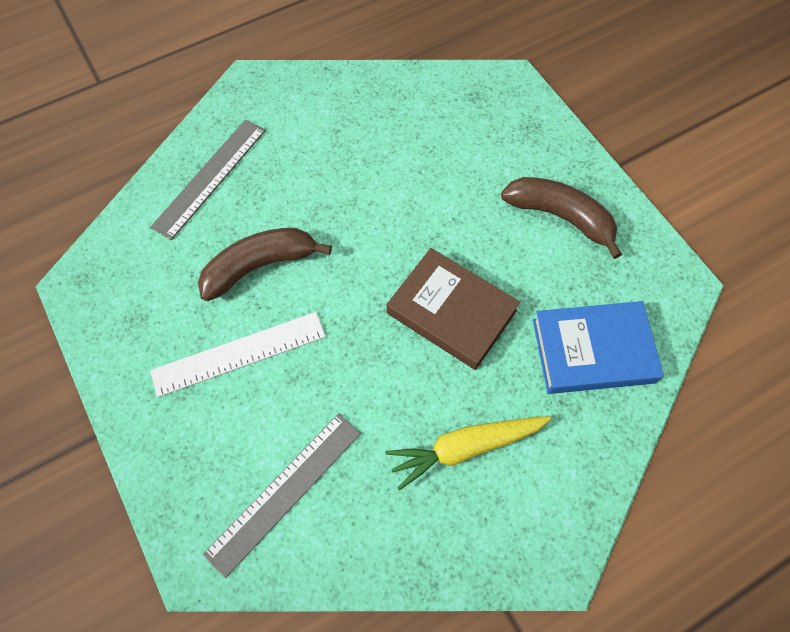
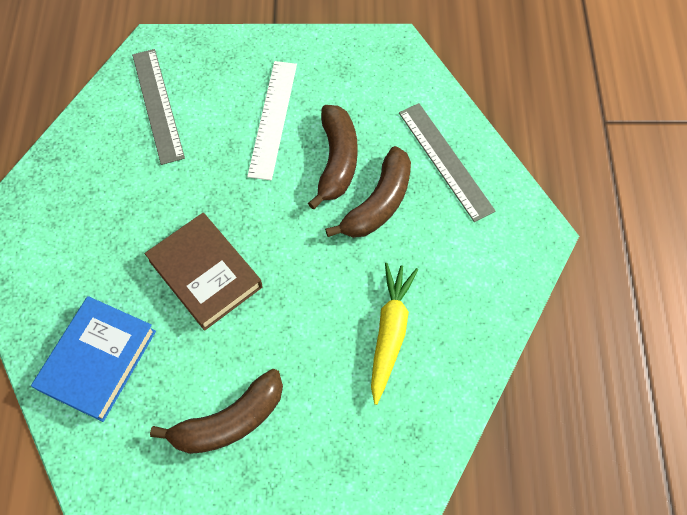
camera: 120 degrees right, 0 degrees up
(288, 209) = (378, 203): none -> brown banana
(451, 312) = (205, 273): brown book -> brown book turned 75 degrees clockwise
(465, 448) = (101, 223): yellow carrot -> yellow carrot (390, 332)

